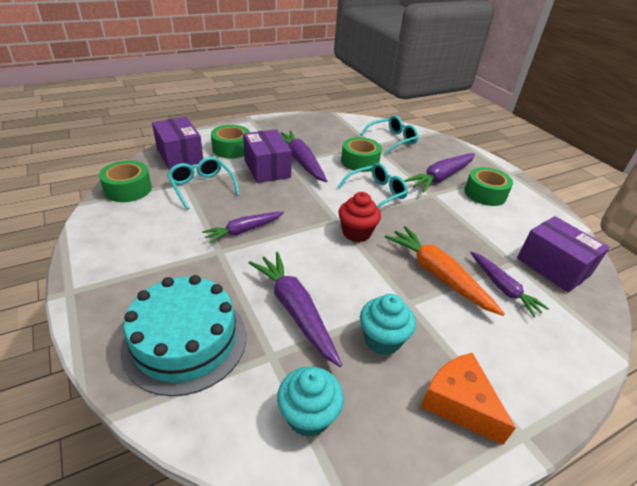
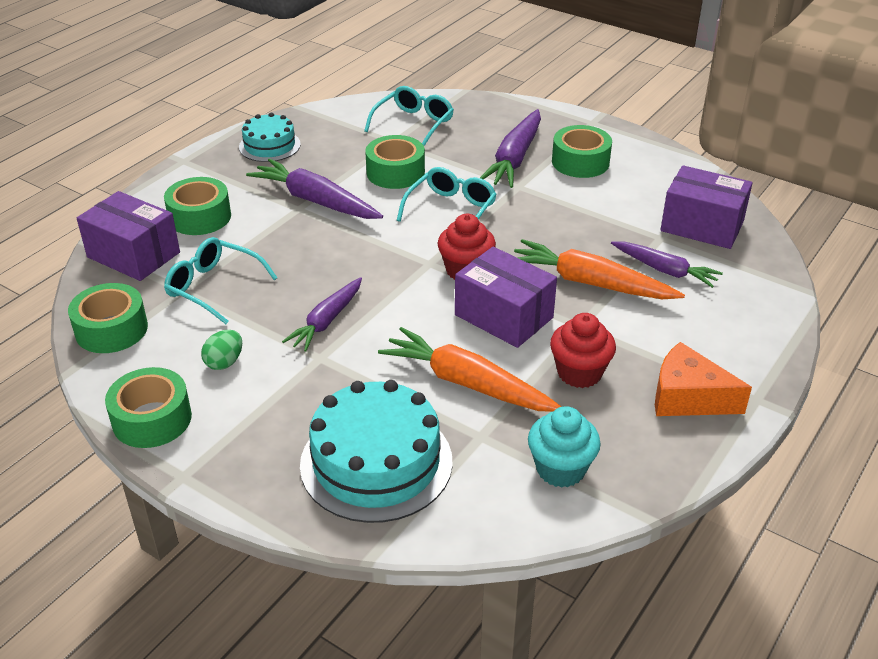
camera: 25 degrees left, 0 degrees up
(92, 248) = (152, 419): none -> green tape
(164, 231) = (224, 362): none -> green egg
(267, 168) = (279, 228): purple box -> purple box (504, 316)
(295, 310) = (467, 383): purple carrot -> orange carrot
(302, 126) = (269, 145): none -> turquoise cake
(382, 339) = (579, 373): turquoise cupcake -> red cupcake

